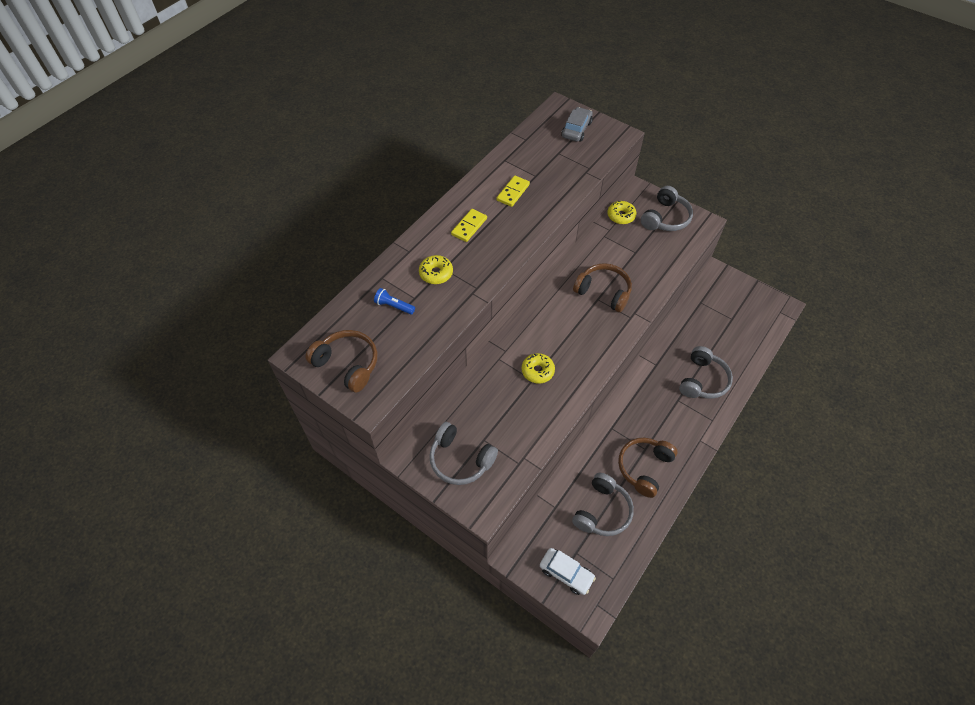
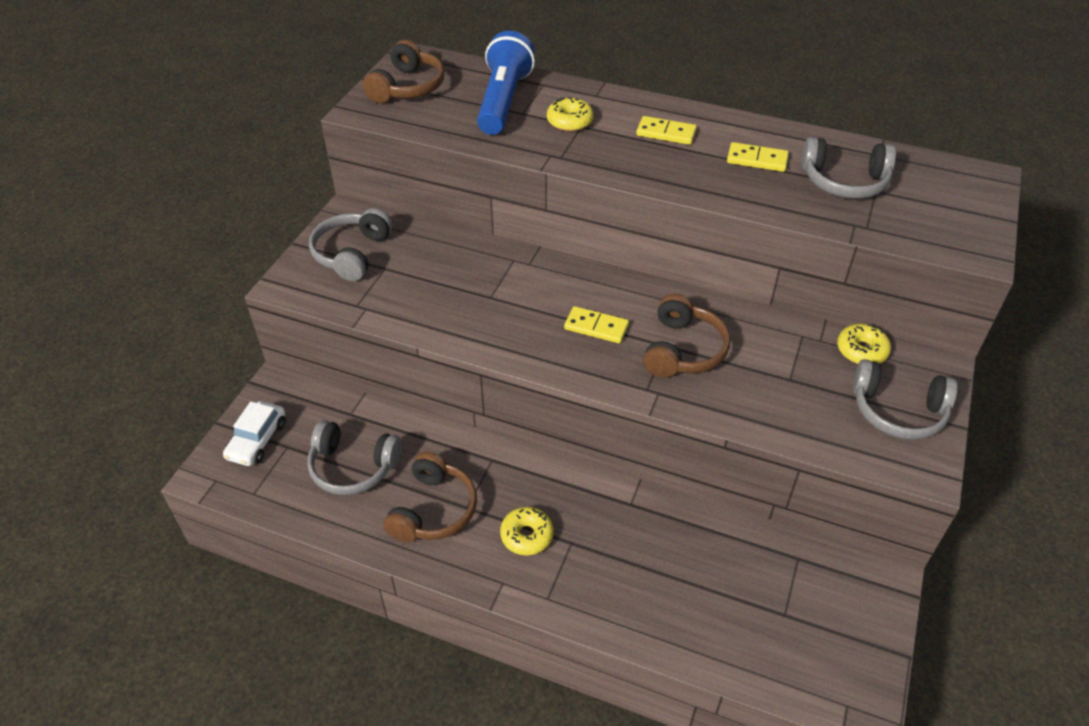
camera: 75 degrees right, 10 degrees down
(394, 306) = (503, 101): blue flashlight -> blue flashlight, size x2.29
(537, 371) = (506, 300): yellow donut -> yellow donut (527, 535)
(574, 328) = (596, 327): none -> yellow domino
(576, 129) = (947, 202): grey car -> none
(644, 468) = (433, 510): brown headphones -> brown headphones turned 90 degrees clockwise
(702, 380) = (625, 576): grey headphones -> grey headphones (844, 181)

